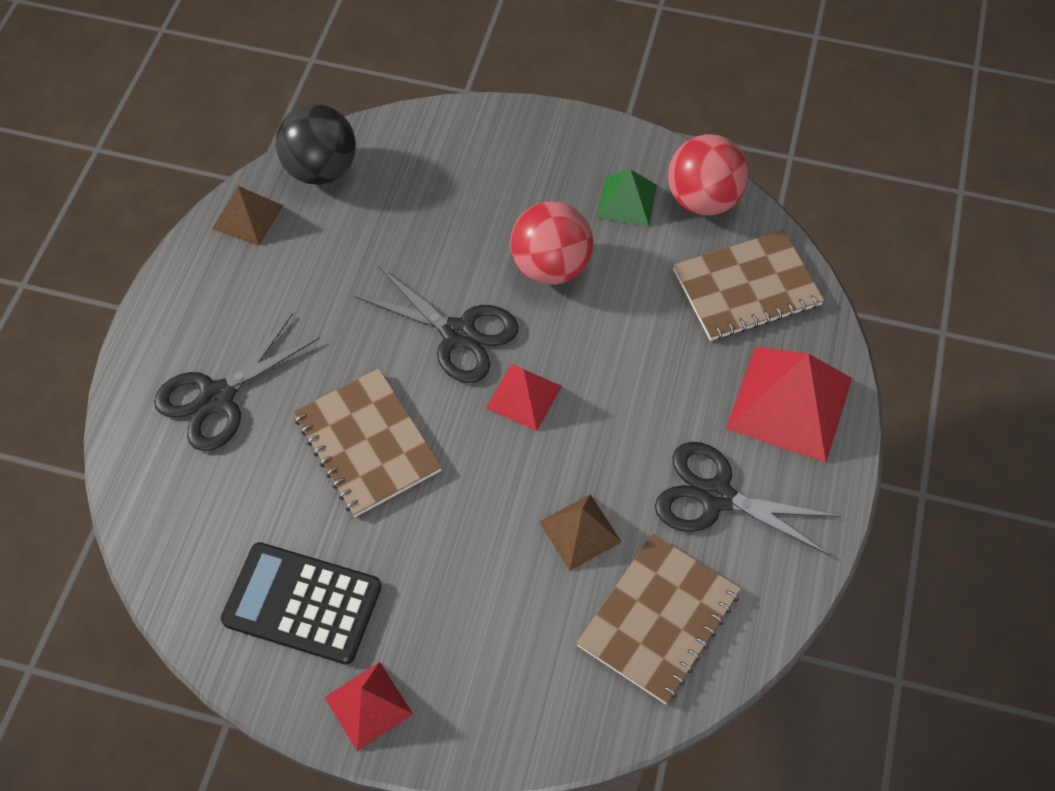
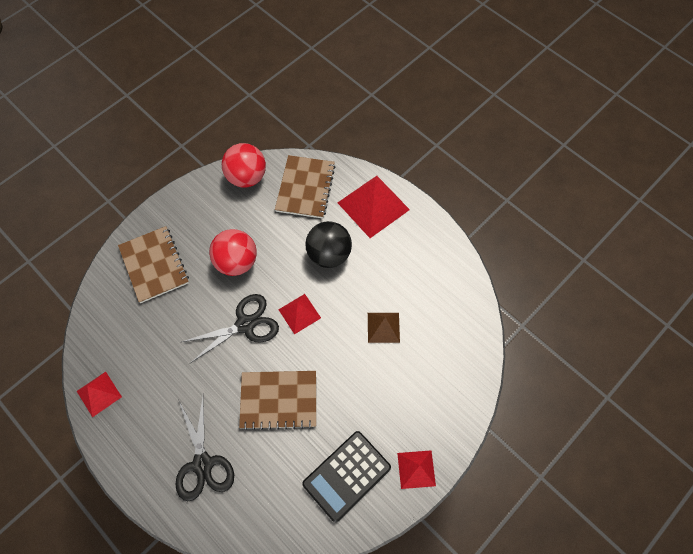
camera: 60 degrees left, 5 degrees up
(247, 217) = (99, 394): brown pyramid -> red pyramid
(321, 169) = (97, 340): black ball -> black ball (329, 254)
(627, 201) = (224, 209): green pyramid -> none
(659, 619) = (443, 318): brown notebook -> brown notebook (154, 265)
(716, 496) = (399, 261): black scissors -> none

